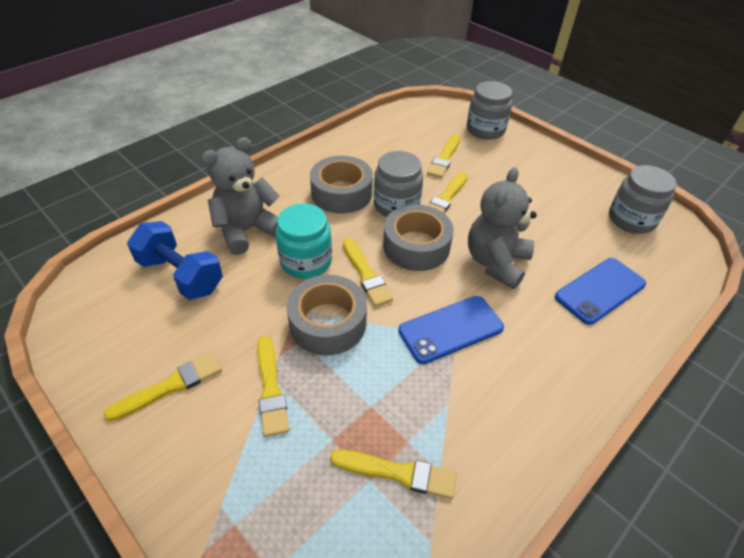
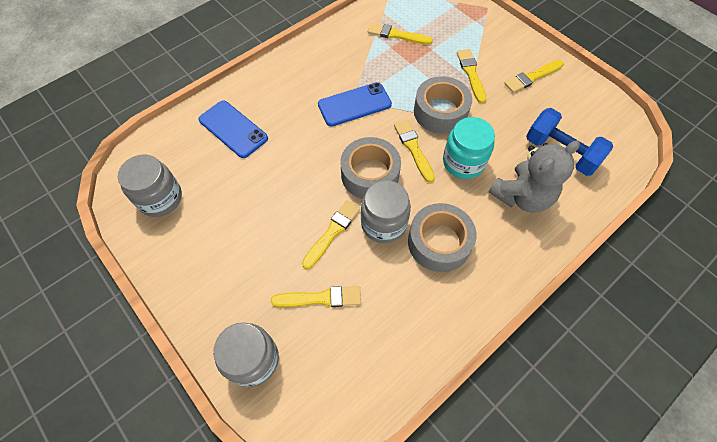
camera: 175 degrees left, 15 degrees up
(444, 158) = (321, 298): yellow brush -> yellow brush turned 60 degrees clockwise
(496, 262) = (305, 156): grey teddy bear -> none
(600, 290) = (233, 129): blue phone -> blue phone turned 75 degrees clockwise

